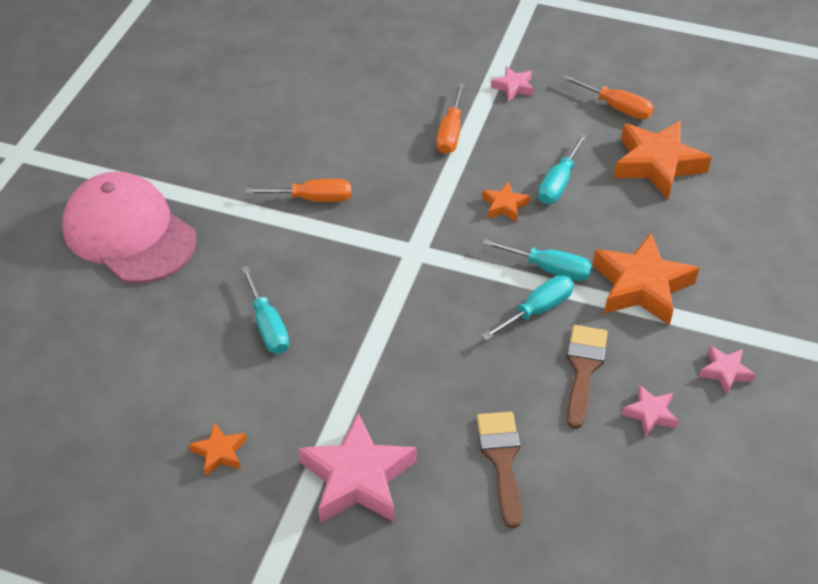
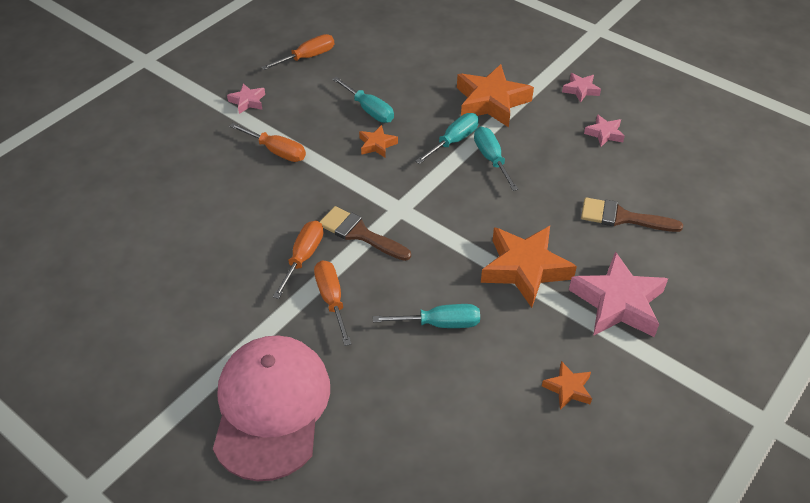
camera: 70 degrees left, 0 degrees up
(129, 233) = (271, 407): pink cap -> pink cap turned 120 degrees clockwise
(267, 235) = (332, 299): none -> orange screwdriver
(583, 369) = (555, 152): brown brush -> brown brush (359, 233)
(657, 164) = (379, 57): orange star -> orange star (525, 269)

